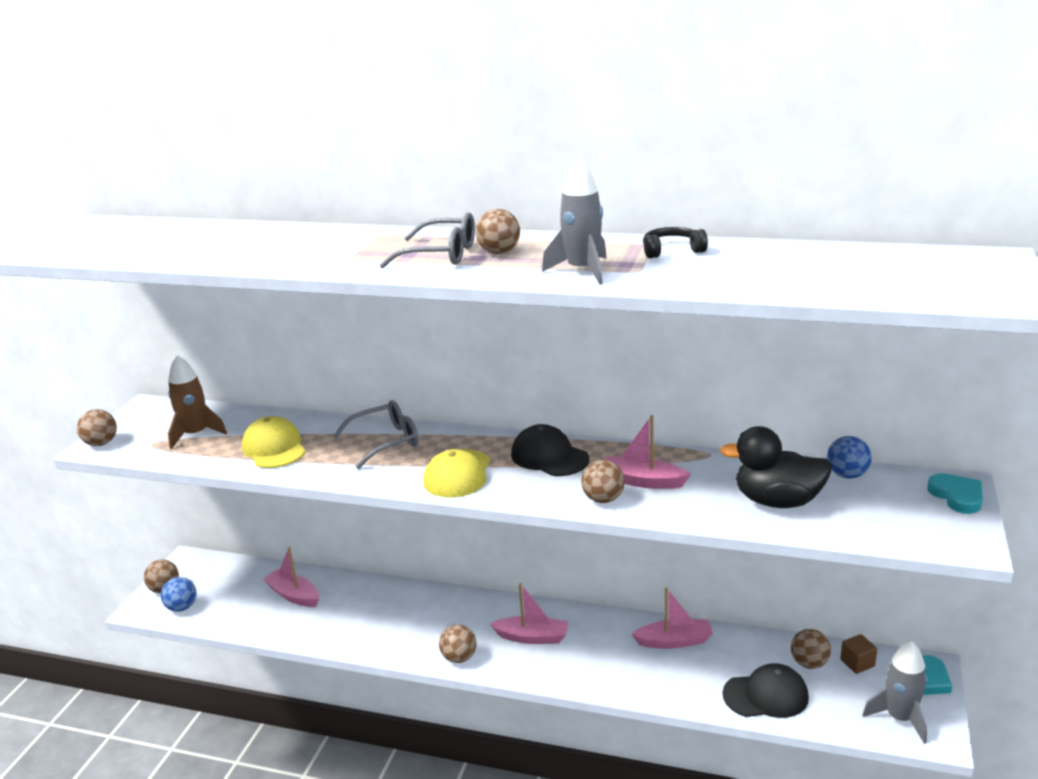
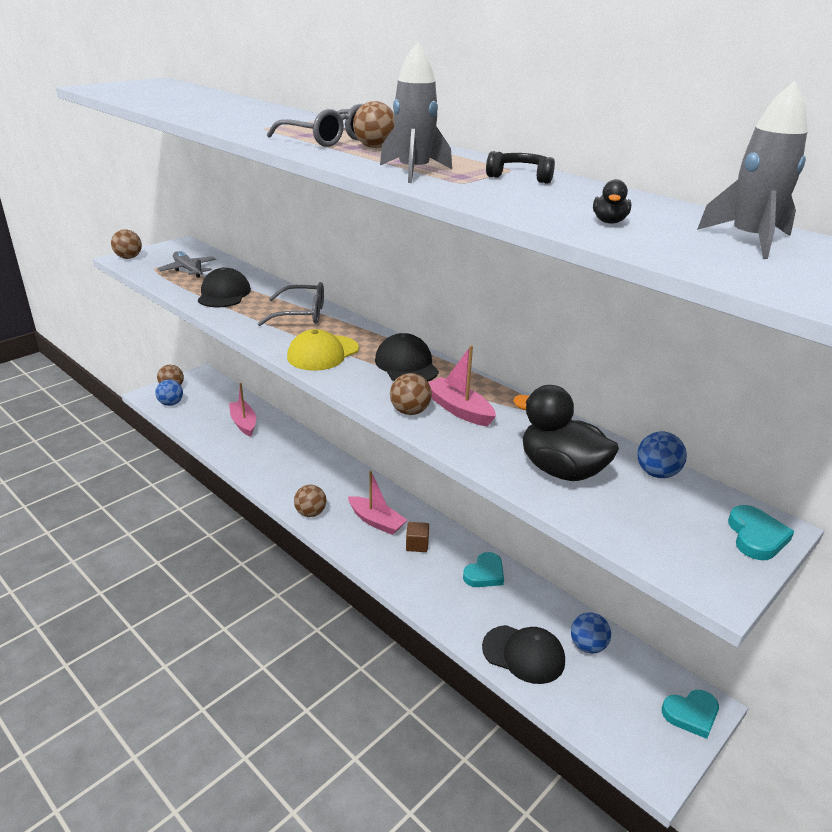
camera: 25 degrees right, 5 degrees up
(196, 434) = (188, 270): brown rocket -> grey plane
(274, 448) = (224, 294): yellow cap -> black cap
(674, 641) = (484, 574): pink boat -> turquoise heart
(804, 277) = (609, 222): none -> black duck
(809, 663) = (587, 646): brown ball -> blue ball
(857, 663) = (634, 667): brown cube -> brown cube (417, 545)
(899, 718) = (633, 735): grey rocket -> grey rocket (749, 240)

